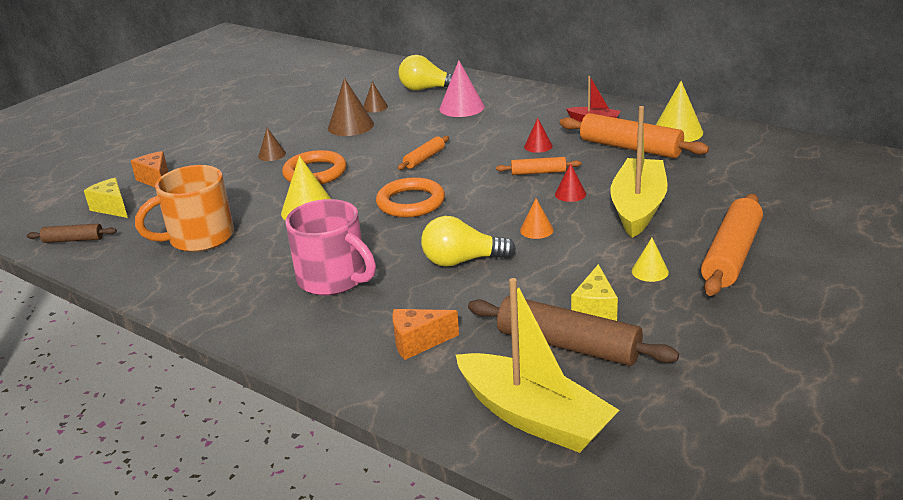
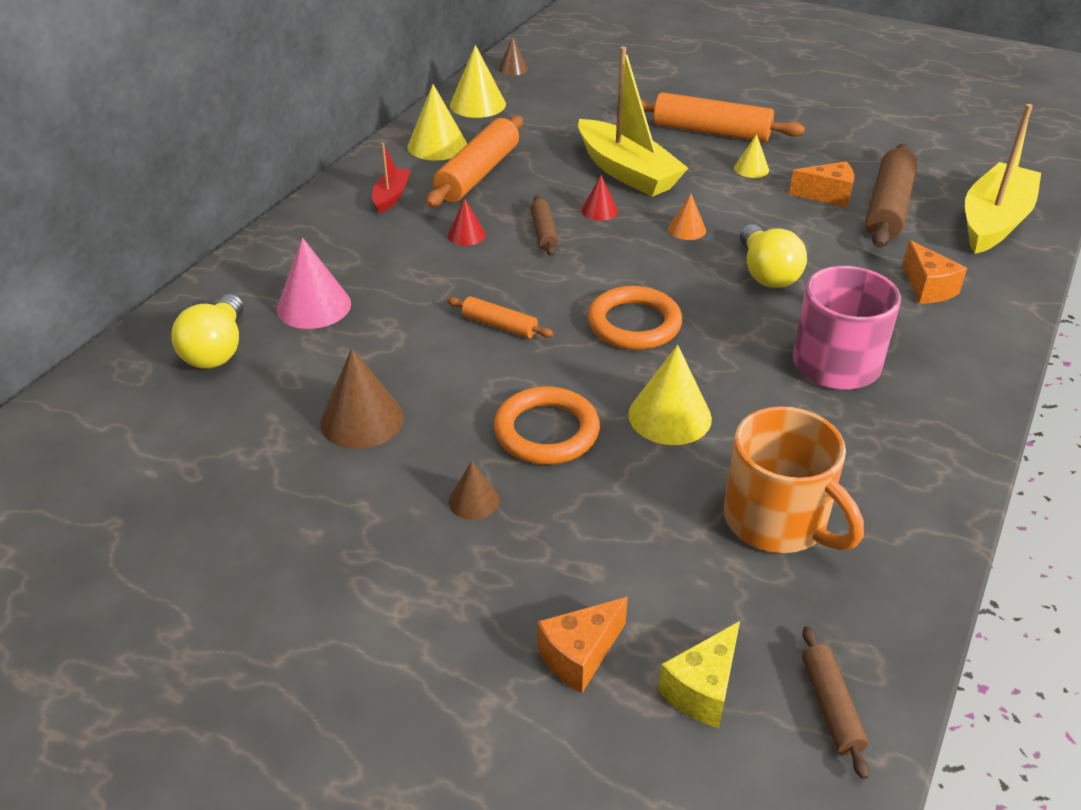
camera: 100 degrees left, 10 degrees up
(375, 107) = (282, 402): brown cone -> brown cone (513, 69)
(538, 172) = (544, 232): orange rolling pin -> brown rolling pin
(595, 310) = (827, 195): yellow cheese -> orange cheese
(638, 207) = (627, 172): yellow boat -> yellow boat turned 135 degrees counterclockwise
(760, 145) = (477, 104): none -> yellow cone

